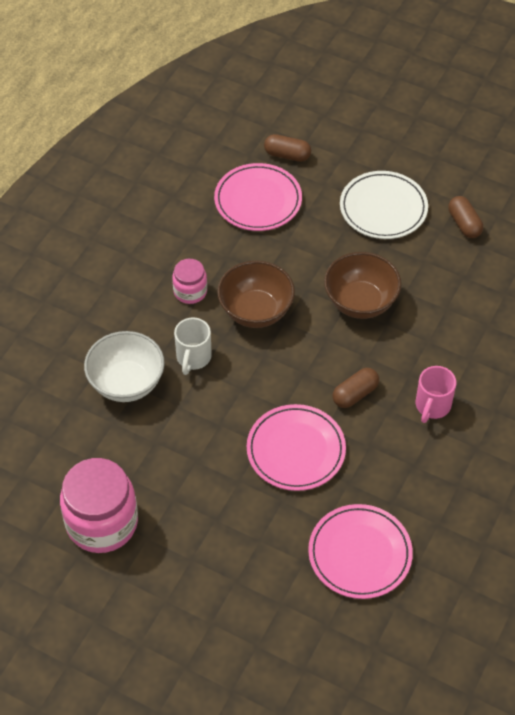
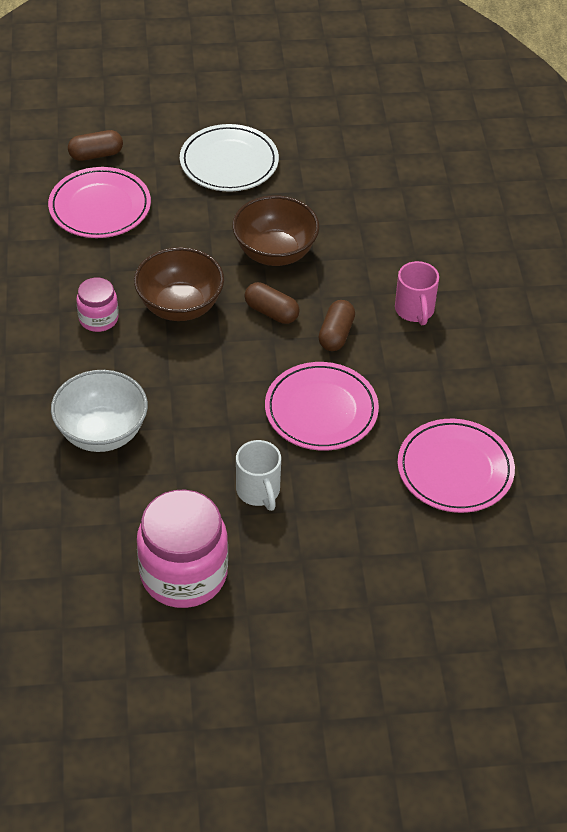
camera: 35 degrees left, 5 degrees down
(193, 358) = (151, 377): white mug -> white mug (258, 492)
(464, 224) = (315, 144): brown capsule -> brown capsule (271, 312)

